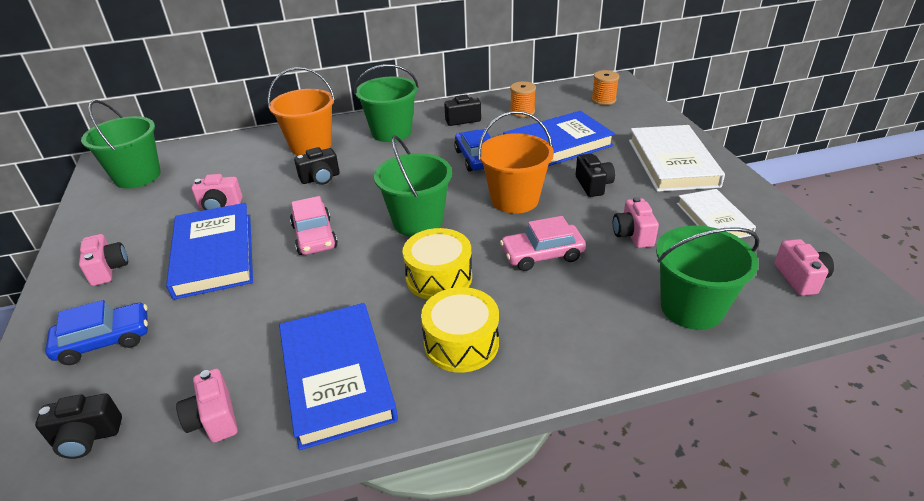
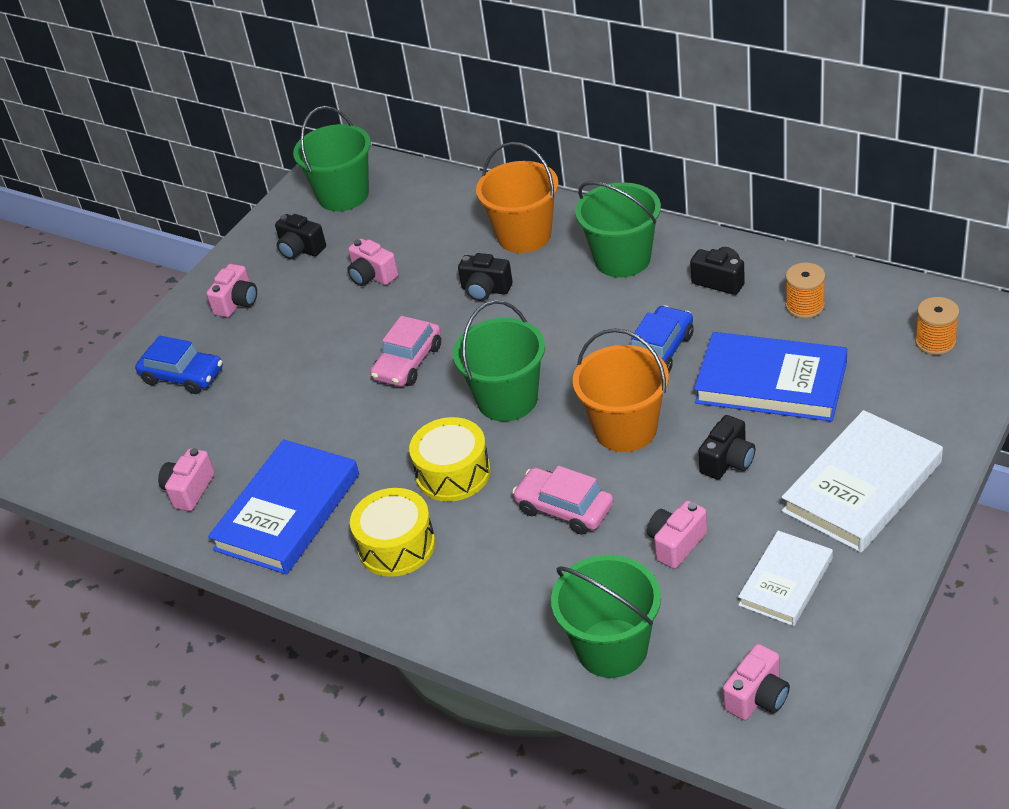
camera: 50 degrees right, 5 degrees up
(87, 438) = (116, 452): black camera -> black camera (300, 249)
(214, 254) = (318, 334): blue book -> none

